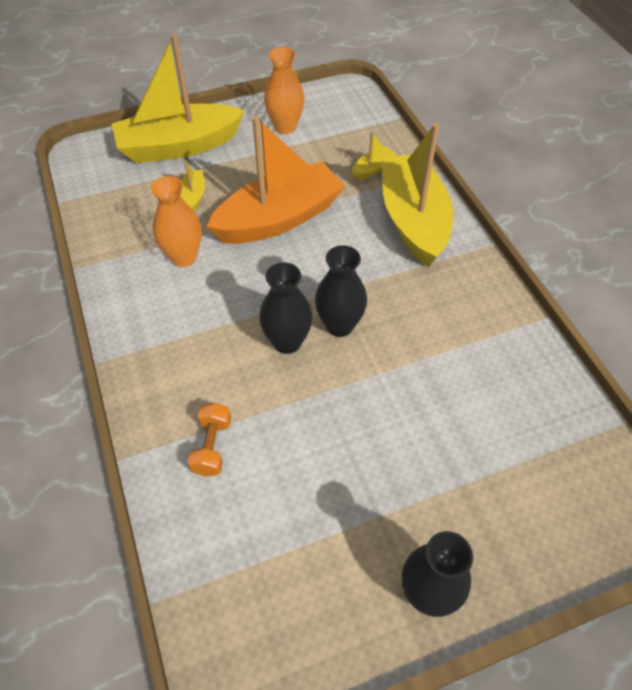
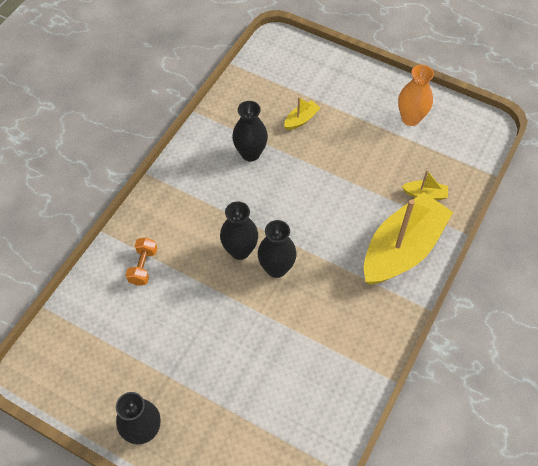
camera: 50 degrees right, 5 degrees up
(179, 146) = (332, 79): yellow boat -> none
(184, 257) = (250, 153): orange vase -> black vase
(212, 447) = (143, 266): orange dumbbell -> orange dumbbell turned 45 degrees counterclockwise
(279, 218) = (327, 176): orange boat -> none

